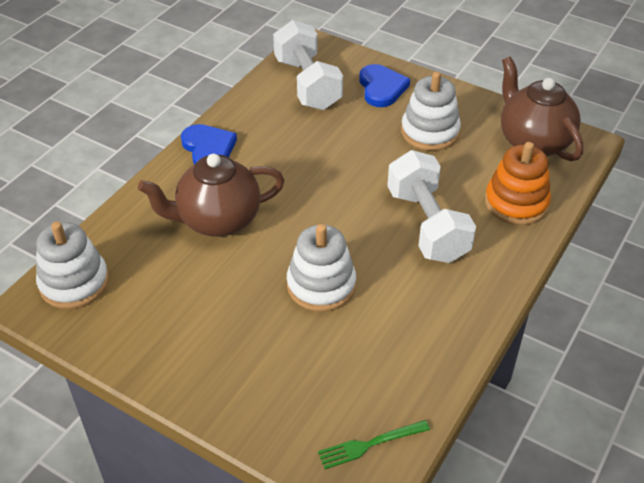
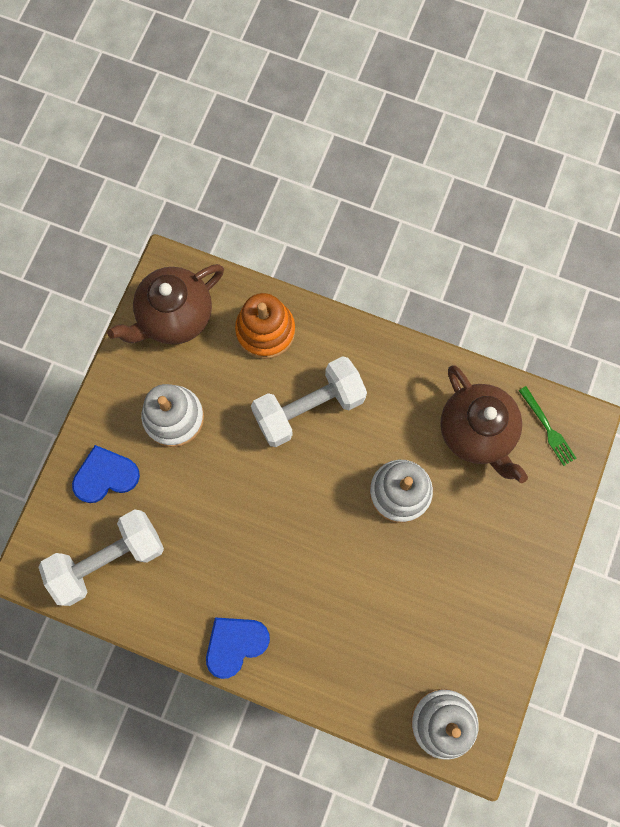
camera: 100 degrees left, 30 degrees up
(218, 220) = (338, 606): brown teapot -> brown teapot (476, 432)

